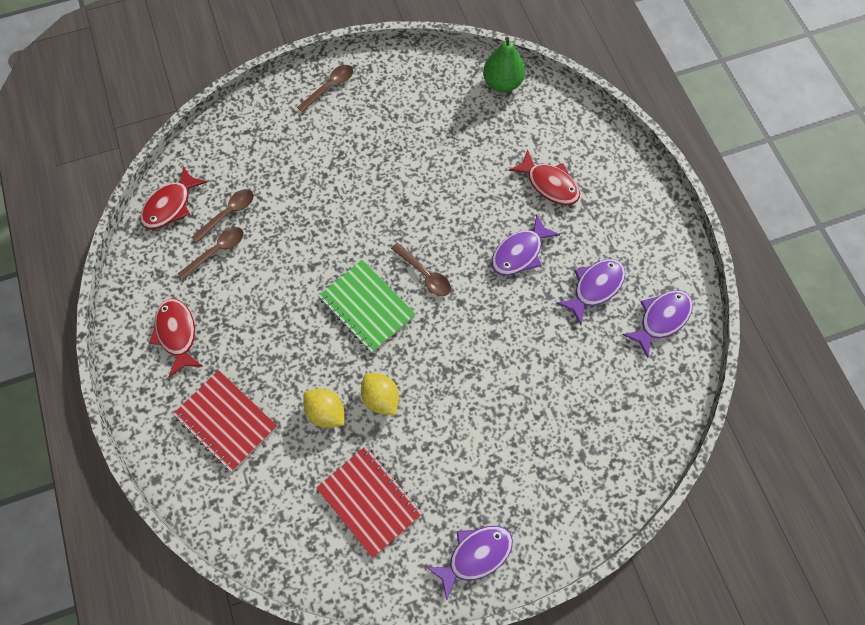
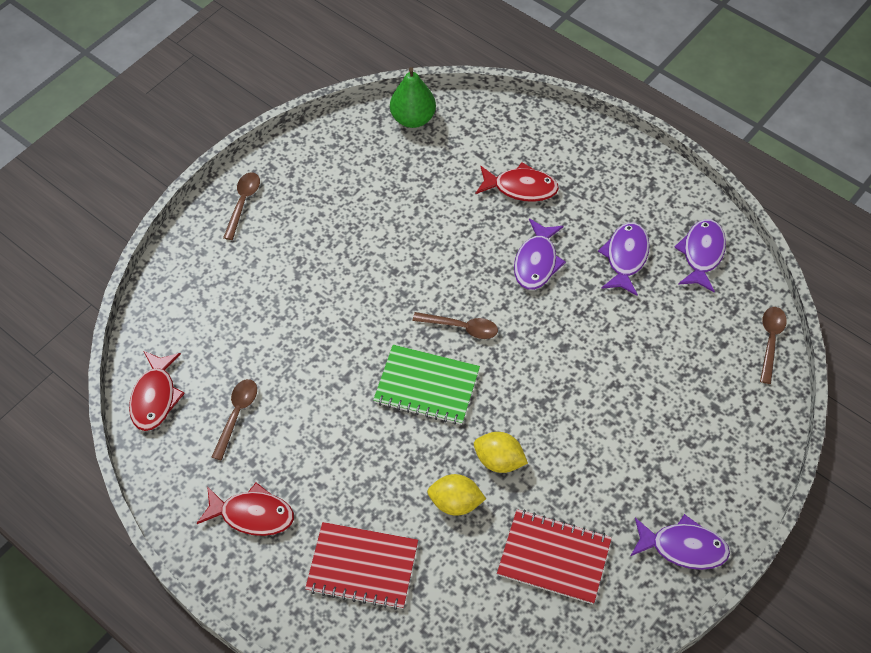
camera: 30 degrees left, 10 degrees down
(177, 334) = (252, 514): red fish -> red fish turned 150 degrees clockwise
(228, 213) = (223, 373): brown spoon -> brown spoon (770, 340)
(475, 555) = (683, 547): purple fish -> purple fish turned 75 degrees clockwise

